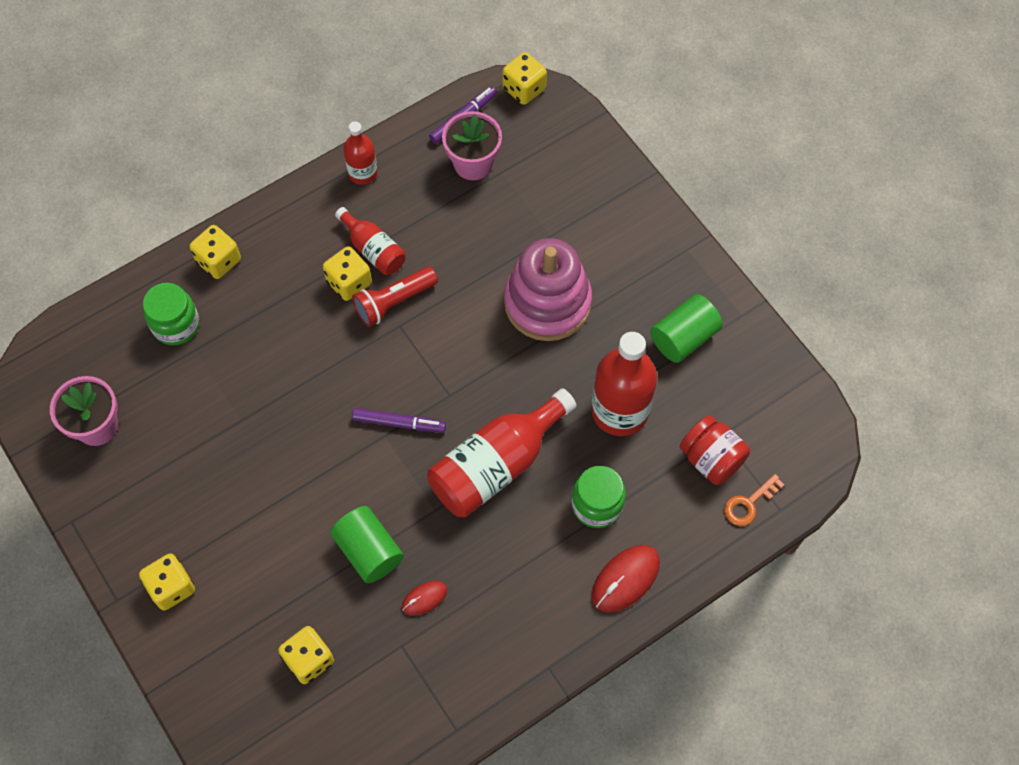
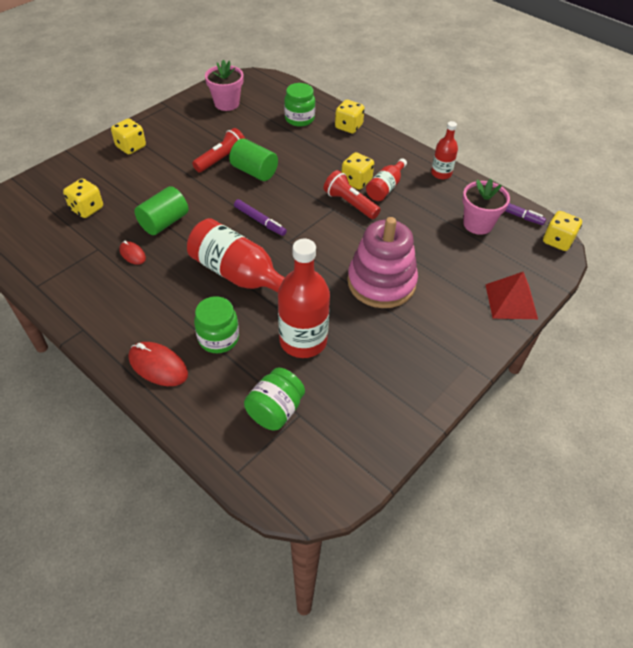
camera: 75 degrees right, 15 degrees down
(246, 454) = (221, 159): none -> red flashlight
(399, 423) = (260, 221): purple marker -> purple marker turned 45 degrees counterclockwise
(607, 174) = (511, 301): none -> red pyramid
(684, 337) = (383, 374): green cylinder -> green cylinder (254, 171)
(711, 459) = (275, 410): red jar -> green jar
(749, 503) = (239, 445): orange key -> none

